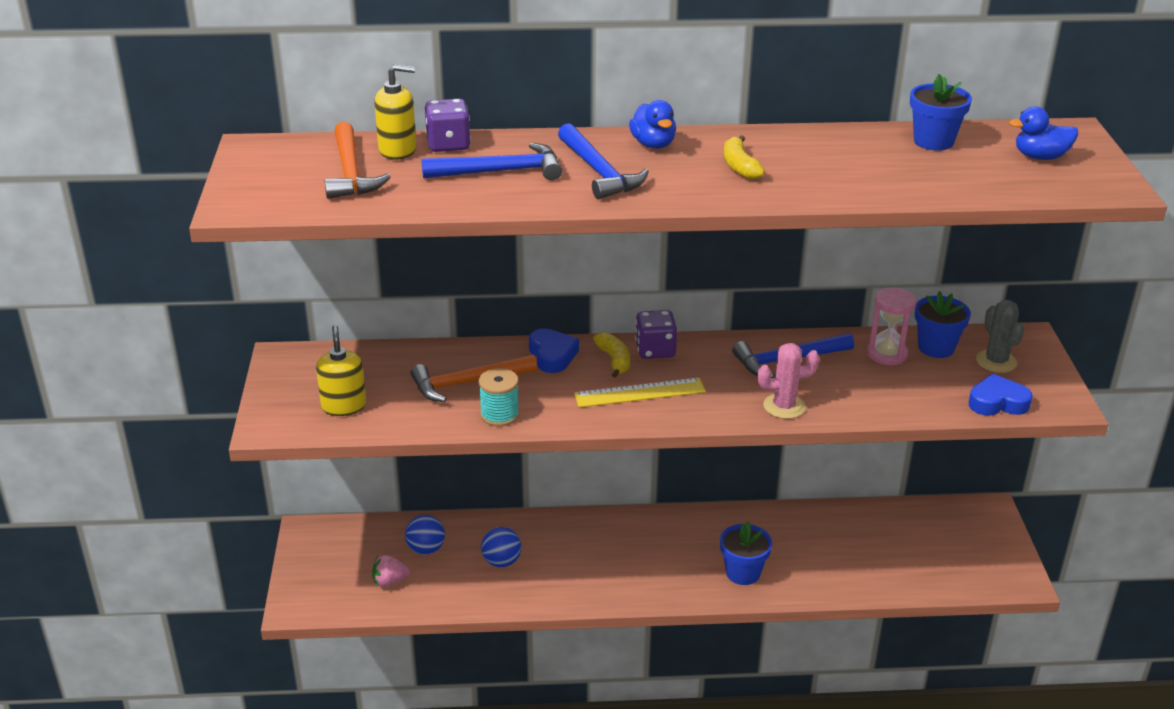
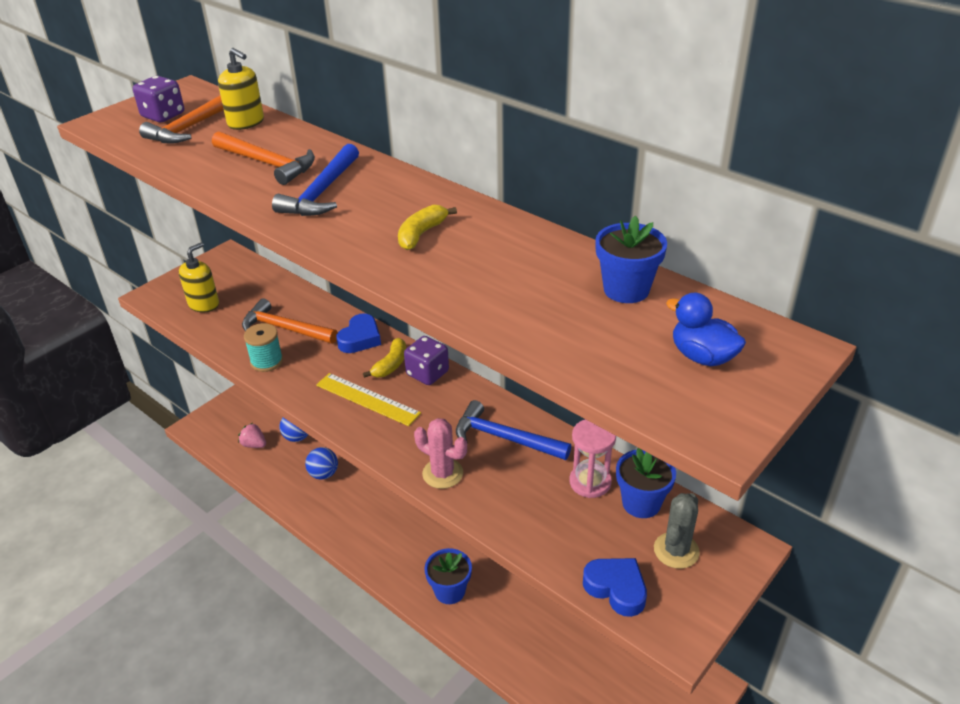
camera: 45 degrees right, 5 degrees up
(448, 144) = (280, 131): purple dice -> purple dice (163, 115)
(501, 171) = (267, 163): blue hammer -> orange hammer
(653, 144) = (400, 188): blue duck -> none

